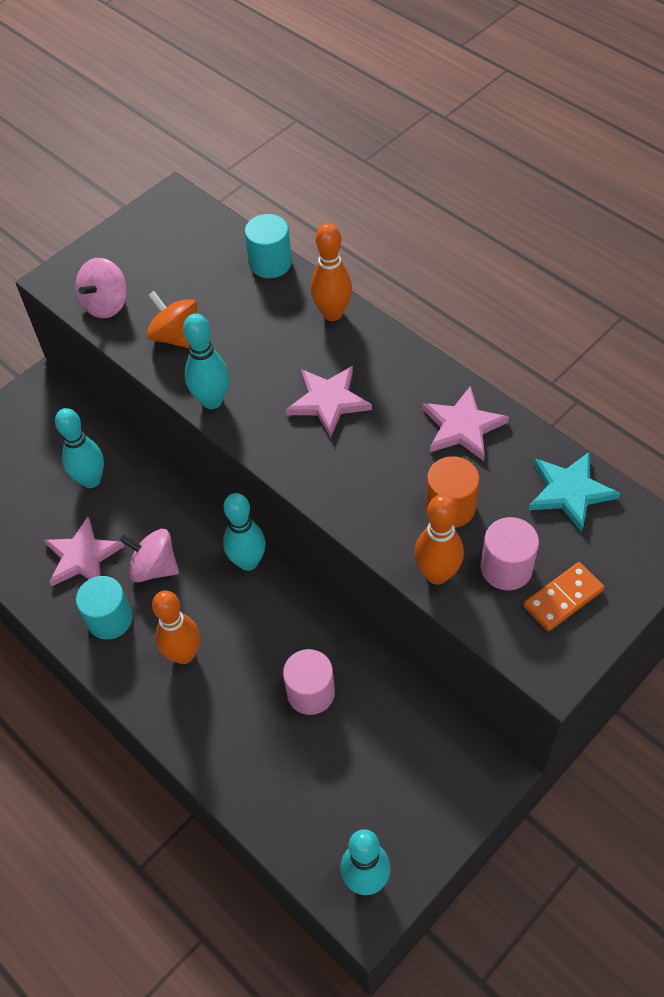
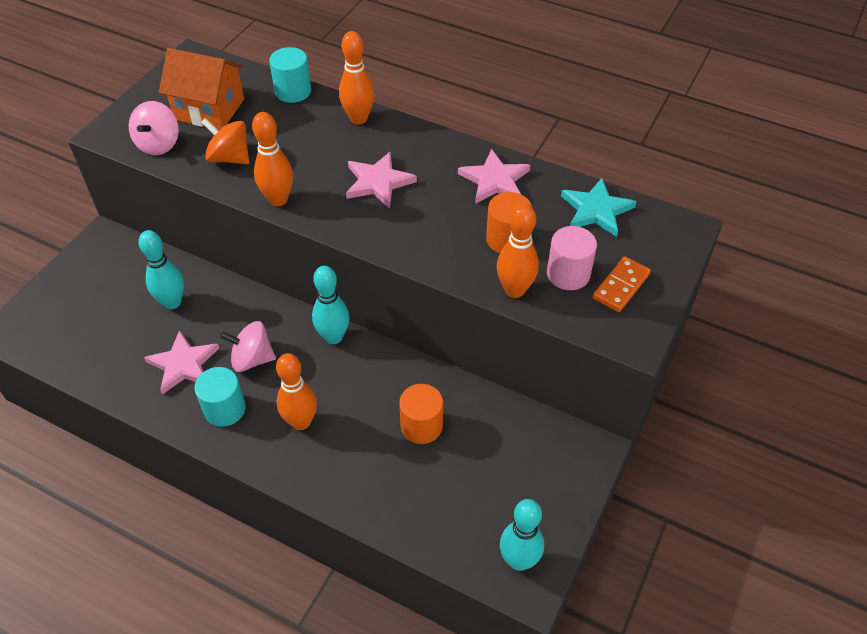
camera: 20 degrees left, 5 degrees down
(172, 270) = (209, 109): none -> orange house
(212, 401) = (278, 199): turquoise bowling pin -> orange bowling pin
(310, 692) = (421, 426): pink cylinder -> orange cylinder

